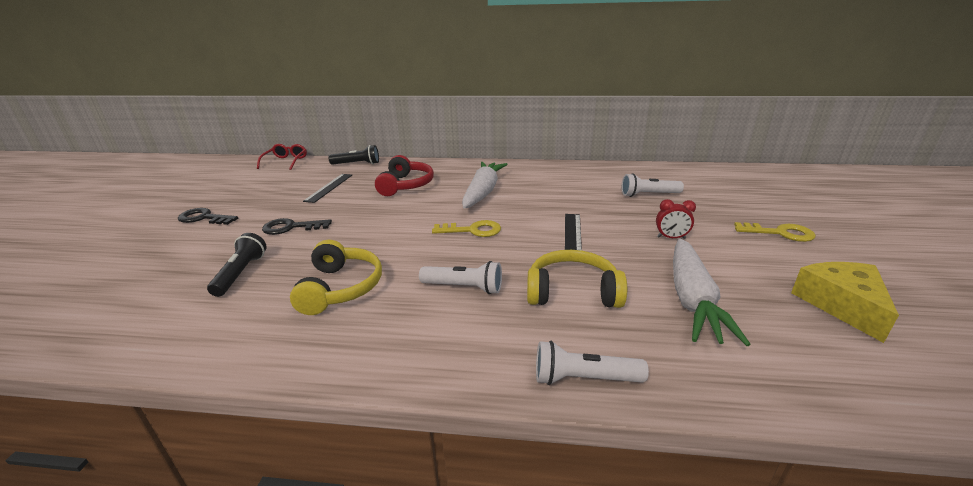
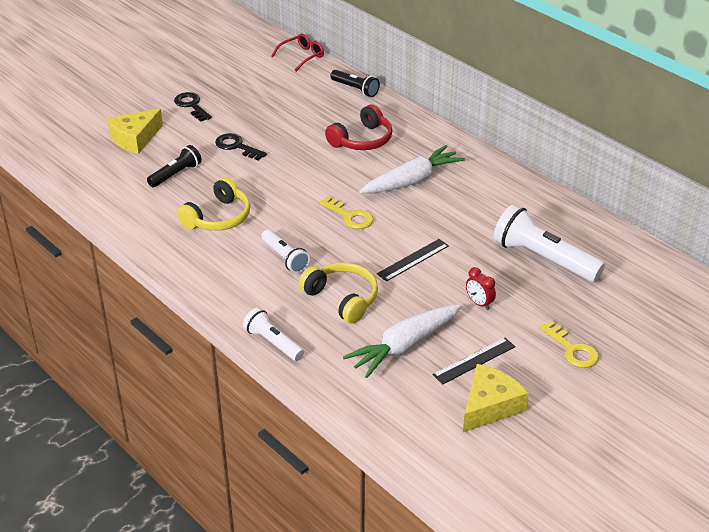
camera: 40 degrees right, 10 degrees up
(151, 264) = (135, 139): none -> yellow cheese
(329, 187) = (302, 112): black ruler -> black ruler (474, 360)
(648, 195) = (544, 259): white flashlight -> white flashlight, size x1.74

